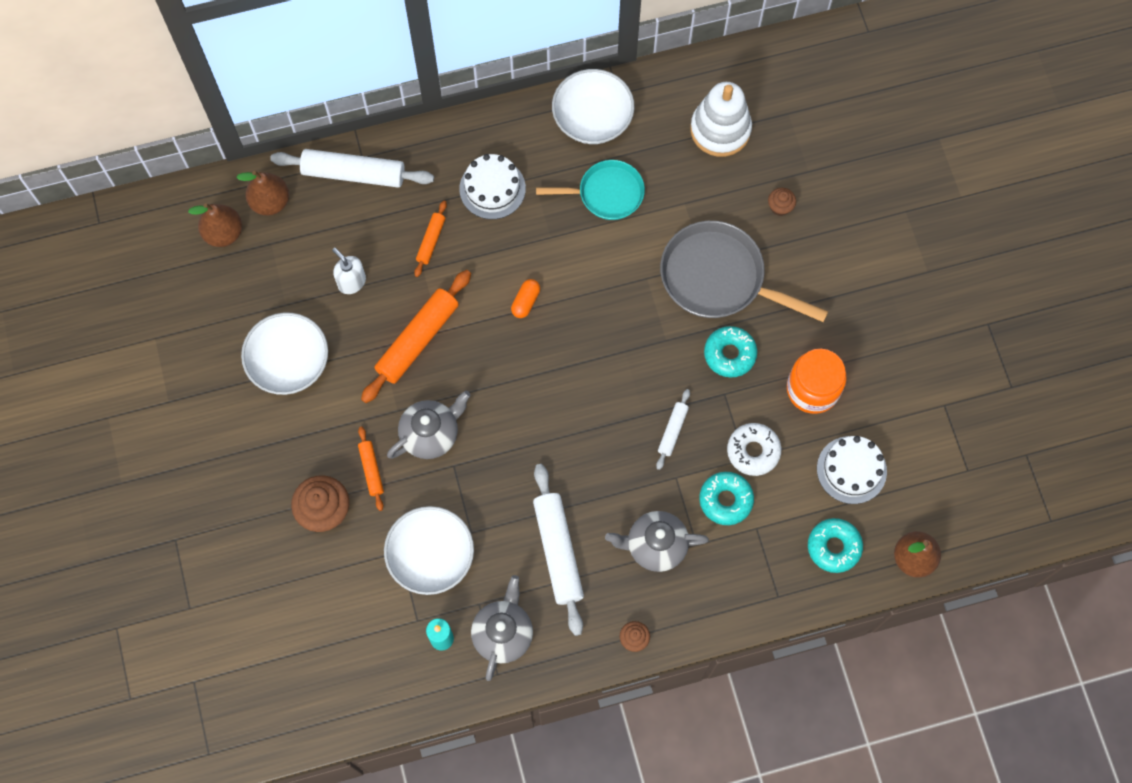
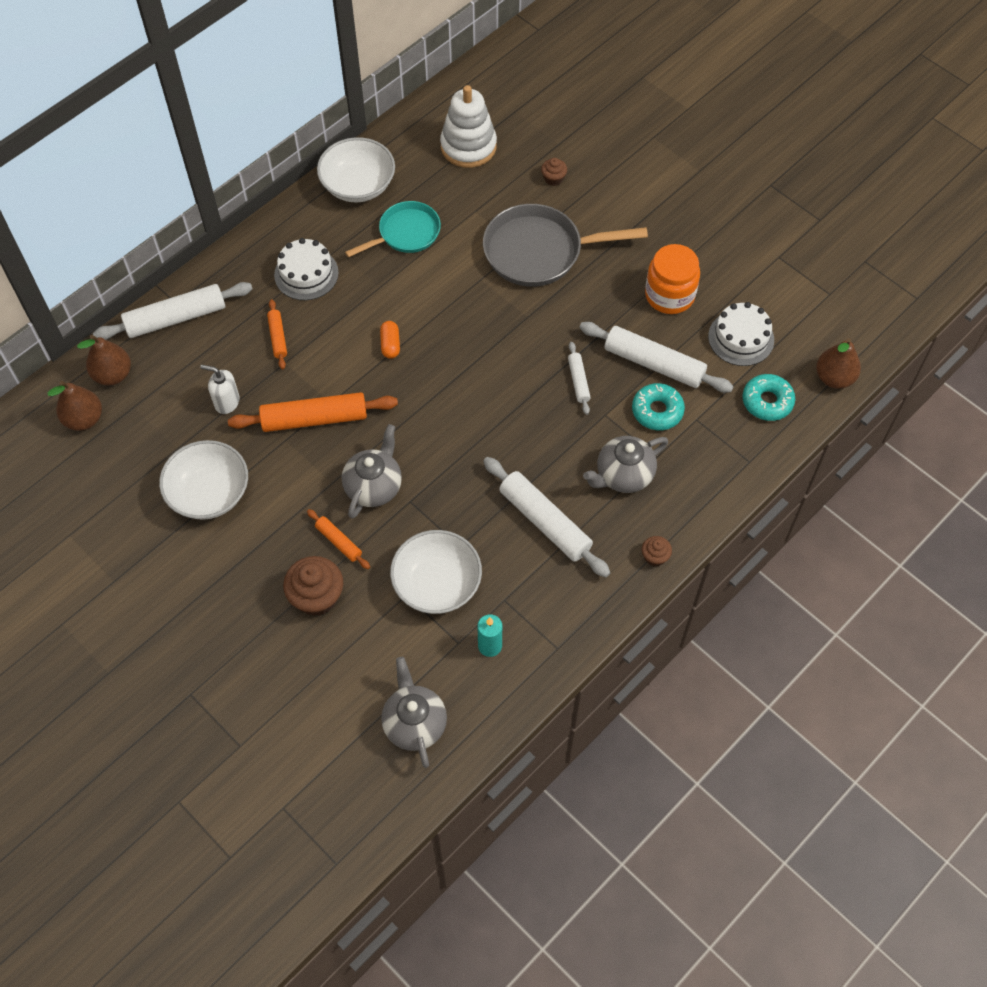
camera: 30 degrees left, 10 degrees down
(417, 340) = (314, 418): orange rolling pin -> orange rolling pin turned 75 degrees clockwise
(503, 633) = (541, 612): grey teapot -> grey teapot (414, 723)
(729, 354) = (586, 302): turquoise donut -> none
(753, 451) = (654, 363): white donut -> white rolling pin

